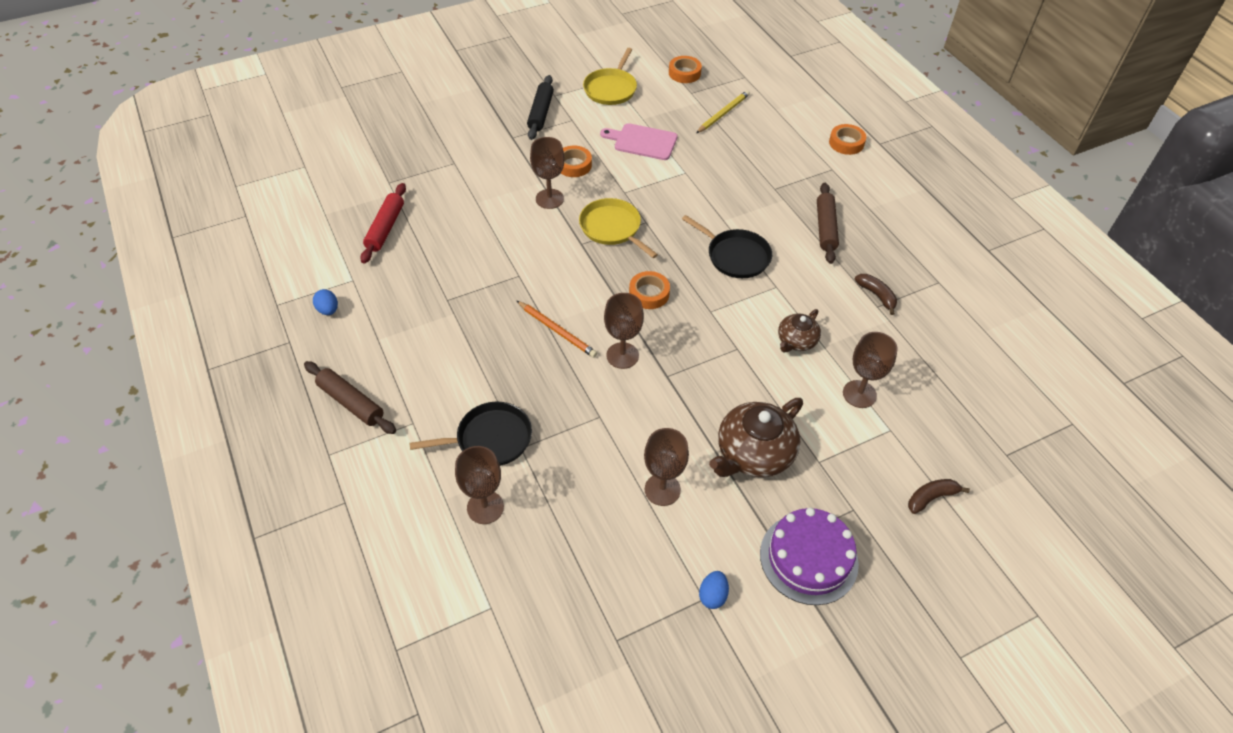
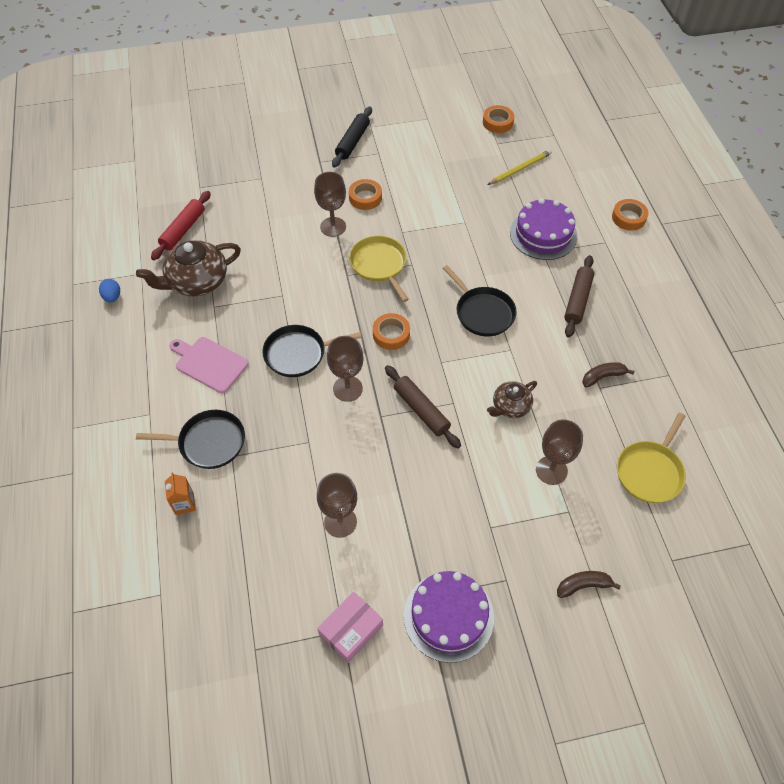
camera: 15 degrees right, 5 degrees up
(351, 403) = (105, 385): brown rolling pin -> brown rolling pin (421, 410)
(485, 507) = (184, 504): brown goblet -> orange carton
(557, 330) = (298, 354): orange pencil -> black pan
(611, 89) = (424, 128): yellow pan -> yellow pan (650, 471)
(642, 141) = (435, 185): pink cutting board -> pink cutting board (209, 363)
(712, 595) = (351, 630): blue egg -> pink box
(753, 453) = (433, 506): brown teapot -> brown teapot (196, 281)
(769, 171) = (543, 234): none -> purple cake
(877, 295) = (603, 377): brown banana -> brown banana turned 90 degrees counterclockwise

